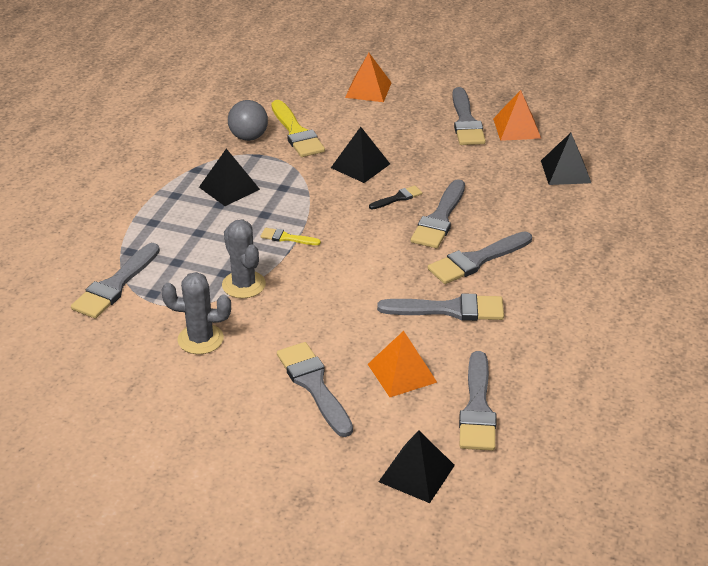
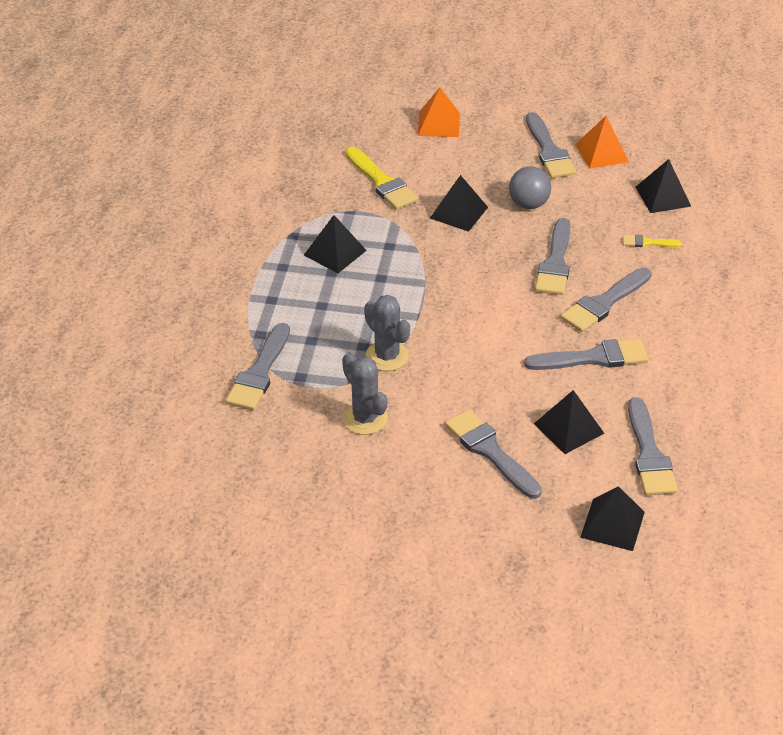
camera: 10 degrees left, 5 degrees up
(200, 339) = (365, 419): grey cactus -> grey cactus turned 60 degrees clockwise
(248, 137) = (334, 192): grey ball -> grey ball (528, 204)
(287, 238) = (412, 301): yellow brush -> yellow brush (647, 242)
(397, 198) = (507, 244): black brush -> none
(402, 373) = (568, 428): orange pyramid -> black pyramid

